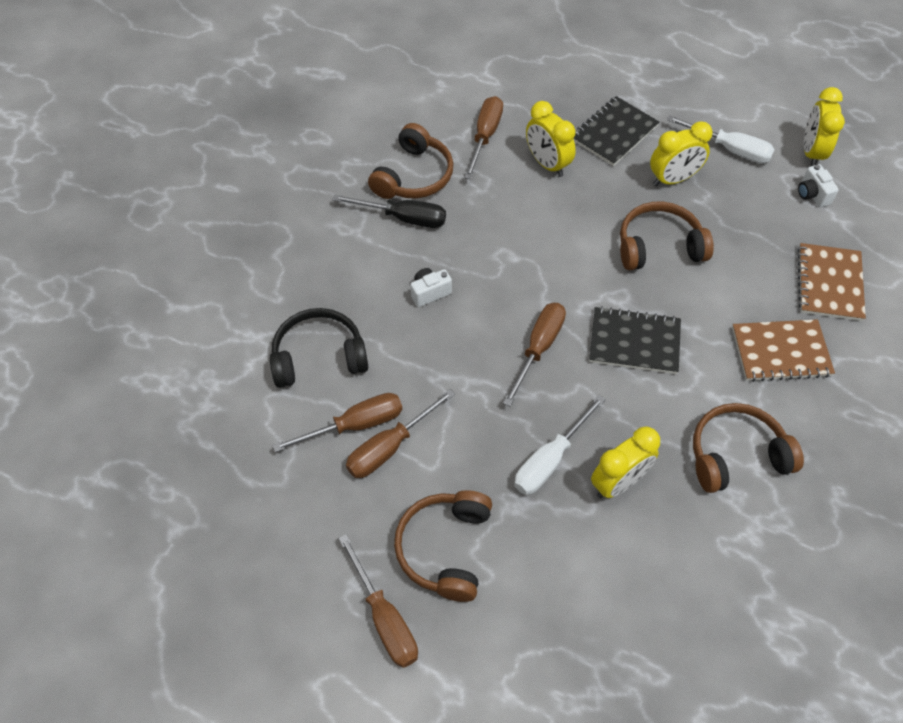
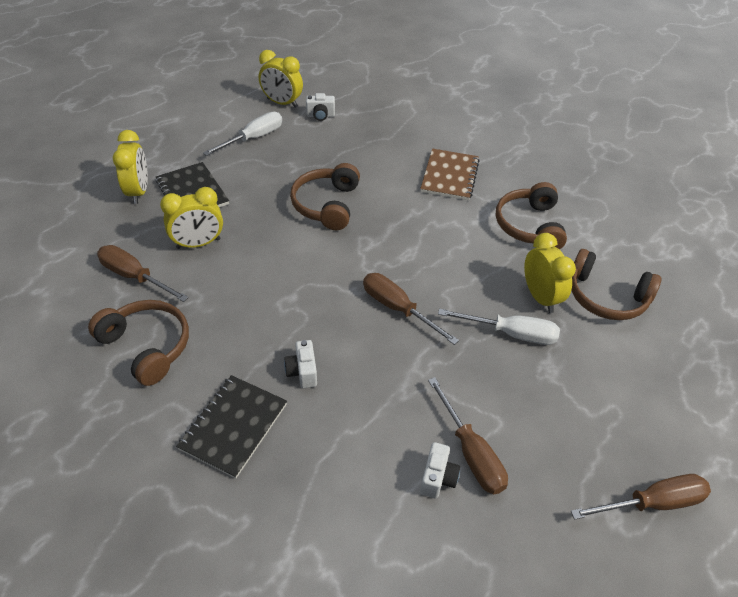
camera: 75 degrees left, 10 degrees down
(319, 357) = (342, 494): black headphones -> none
(355, 425) = (437, 478): brown screwdriver -> white camera
(403, 218) = (197, 369): black screwdriver -> none
(445, 548) = (585, 434): brown headphones -> brown headphones (606, 296)
(550, 460) = (511, 333): white screwdriver -> white screwdriver turned 45 degrees counterclockwise
(634, 342) = (413, 247): black notebook -> black notebook (234, 426)
(673, 179) = (264, 176): yellow clock -> yellow clock (139, 192)
(829, 283) = (401, 135): brown notebook -> none

